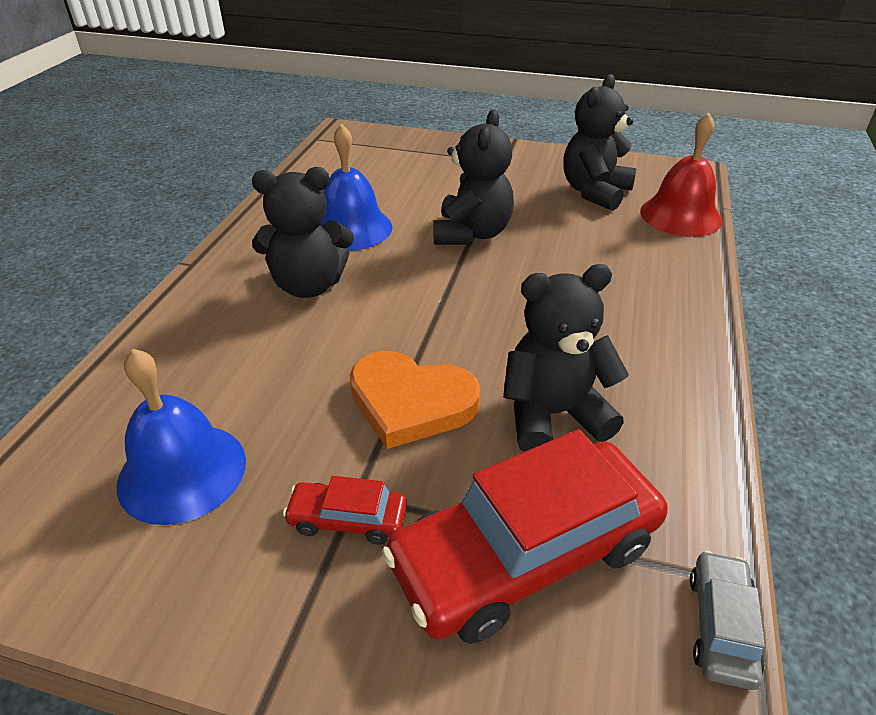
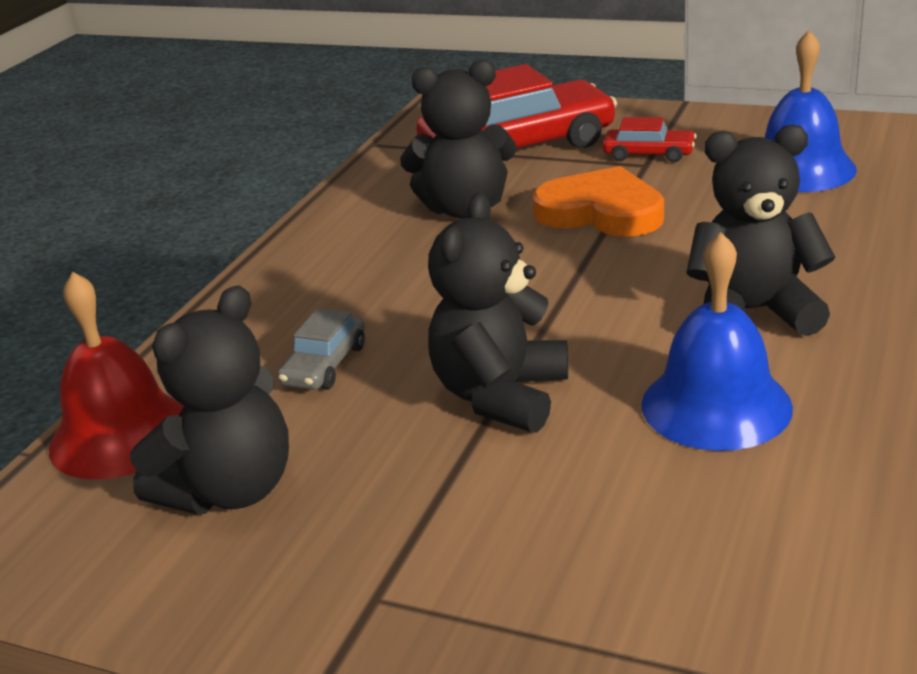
camera: 170 degrees left, 10 degrees down
(721, 626) = (405, 132): grey car -> grey car (324, 365)

